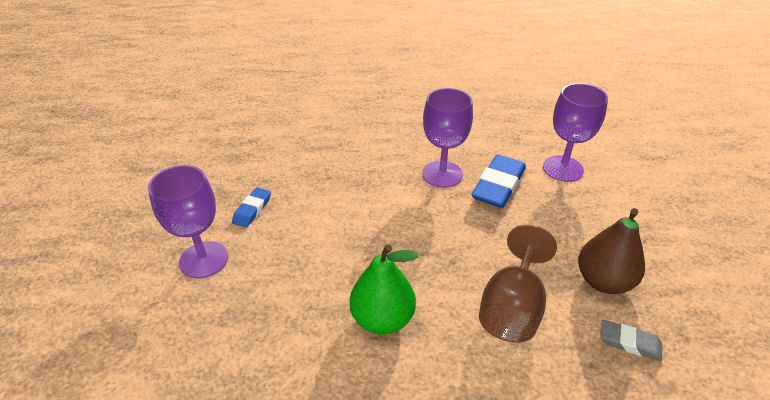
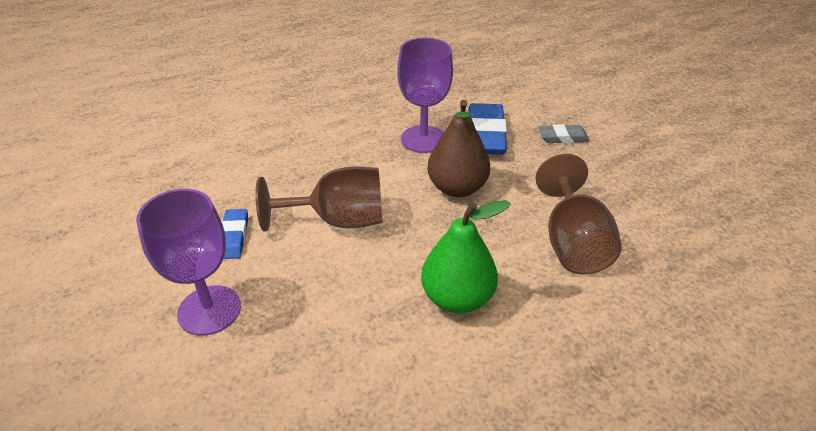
camera: 25 degrees left, 0 degrees up
(333, 222) = (338, 220): none -> brown goblet
(563, 169) = (534, 103): purple goblet -> none
(603, 281) = (633, 192): brown pear -> brown pear (457, 188)
(629, 343) = (688, 237): grey eraser -> grey eraser (562, 137)

